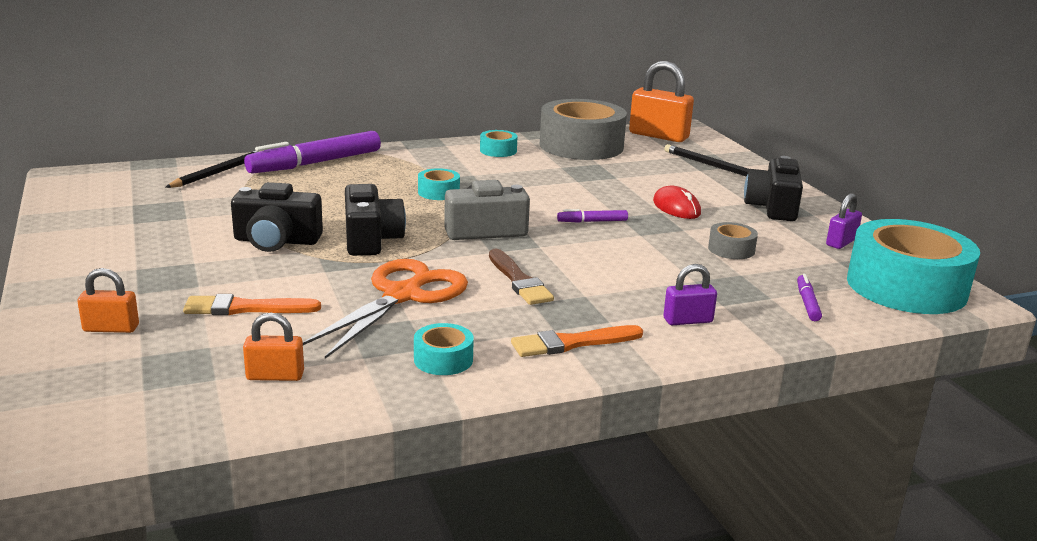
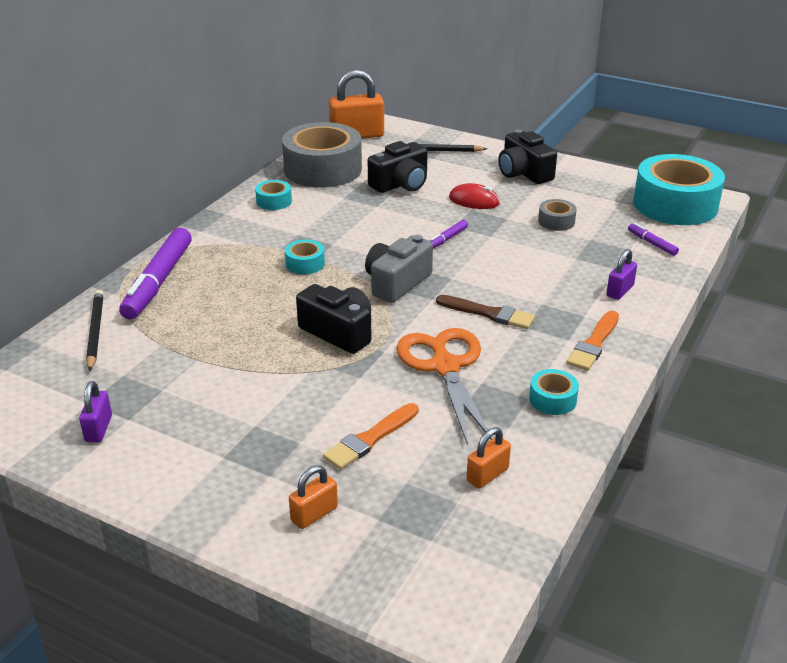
camera: 40 degrees left, 10 degrees up
(276, 241) = (277, 371): black camera -> black camera (401, 184)
(841, 242) = (599, 185): purple padlock -> purple padlock (98, 429)

